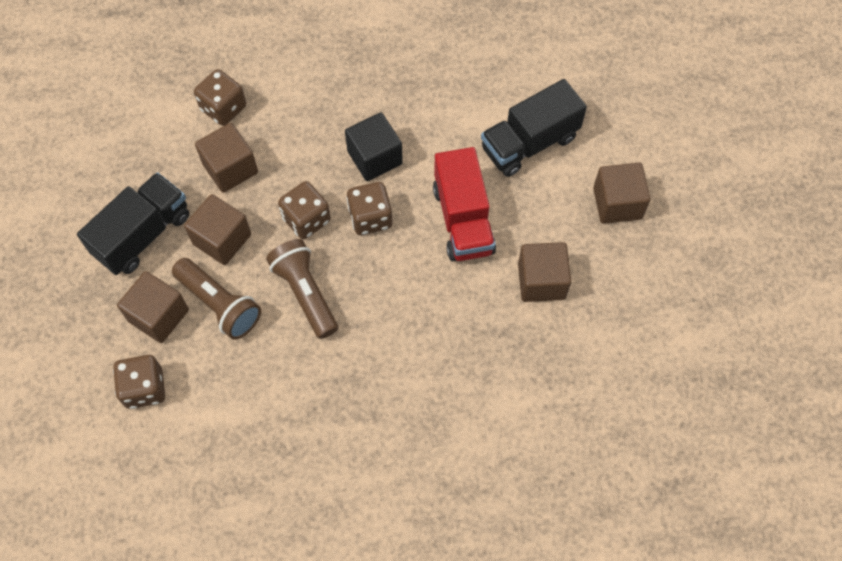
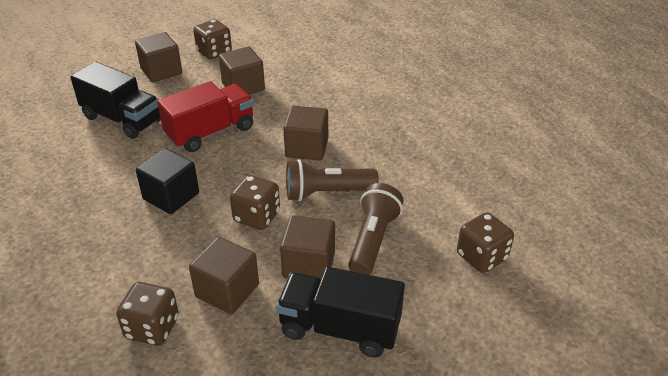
camera: 115 degrees left, 25 degrees down
(158, 315) = (412, 277): brown cube -> brown cube (307, 148)
(305, 293) = (327, 193): brown flashlight -> brown flashlight turned 45 degrees clockwise
(370, 218) = (234, 180): brown dice -> brown dice (214, 52)

